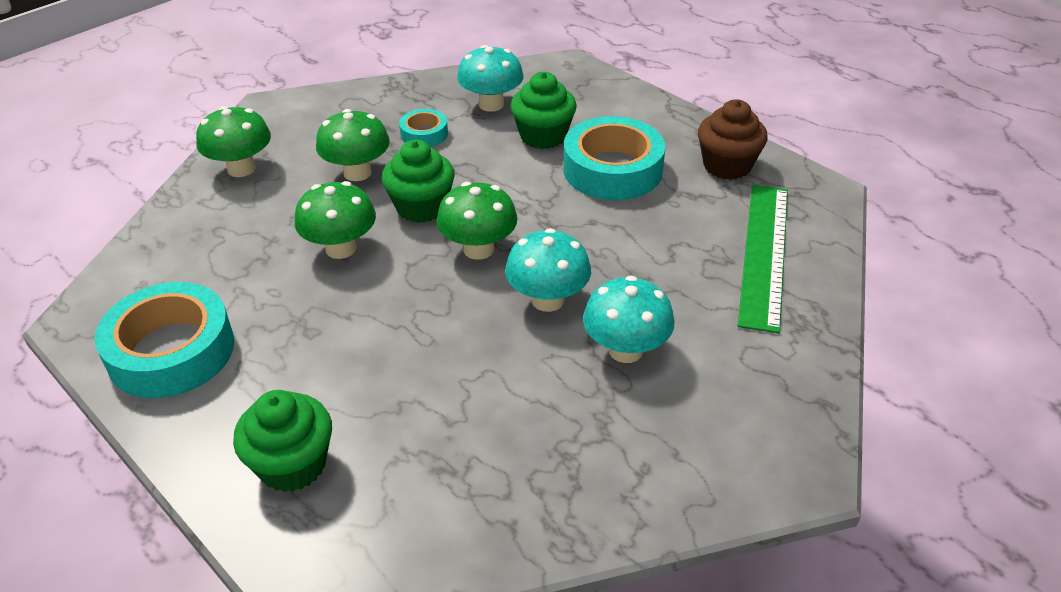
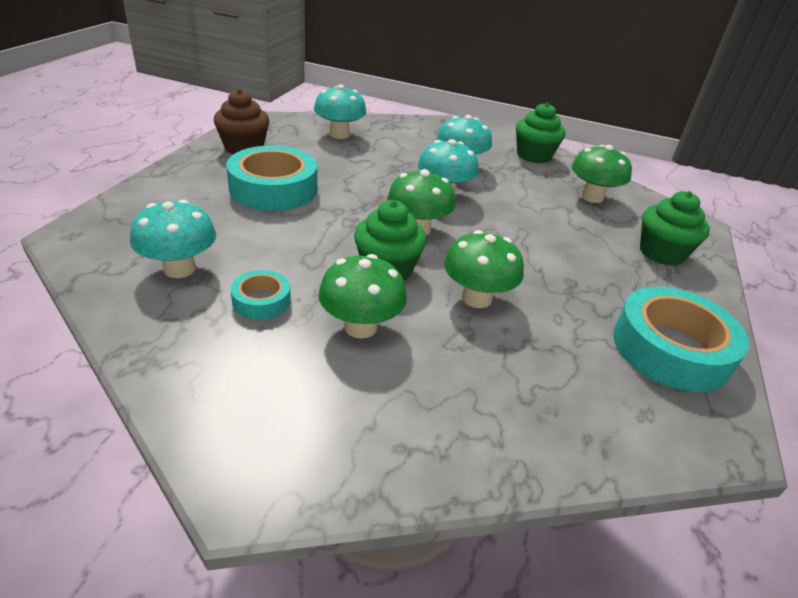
camera: 120 degrees left, 5 degrees down
(241, 168) = (414, 435): green mushroom -> green mushroom (592, 197)
(543, 136) = (234, 227): green cupcake -> green cupcake (534, 156)
(763, 253) = (339, 134): green ruler -> turquoise mushroom

